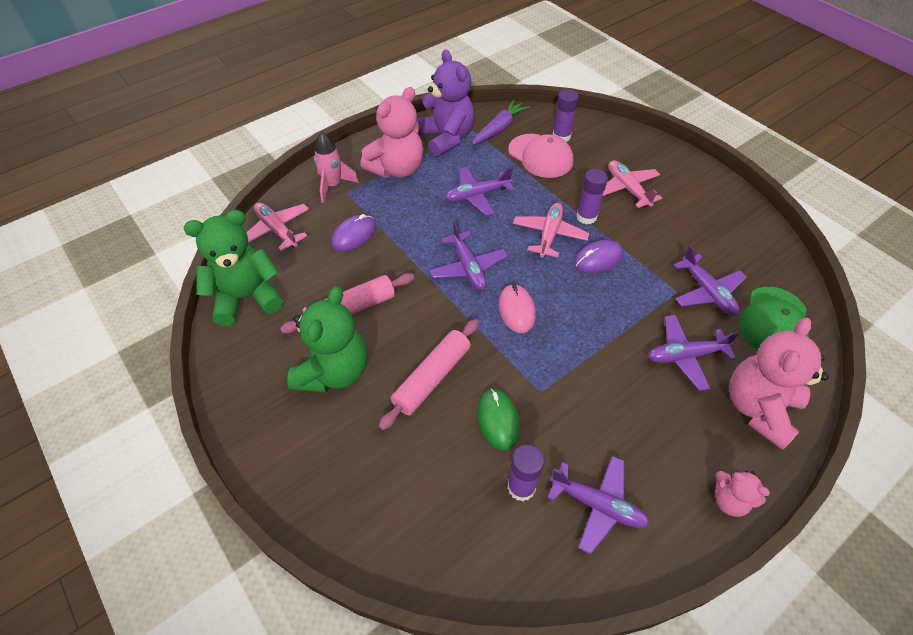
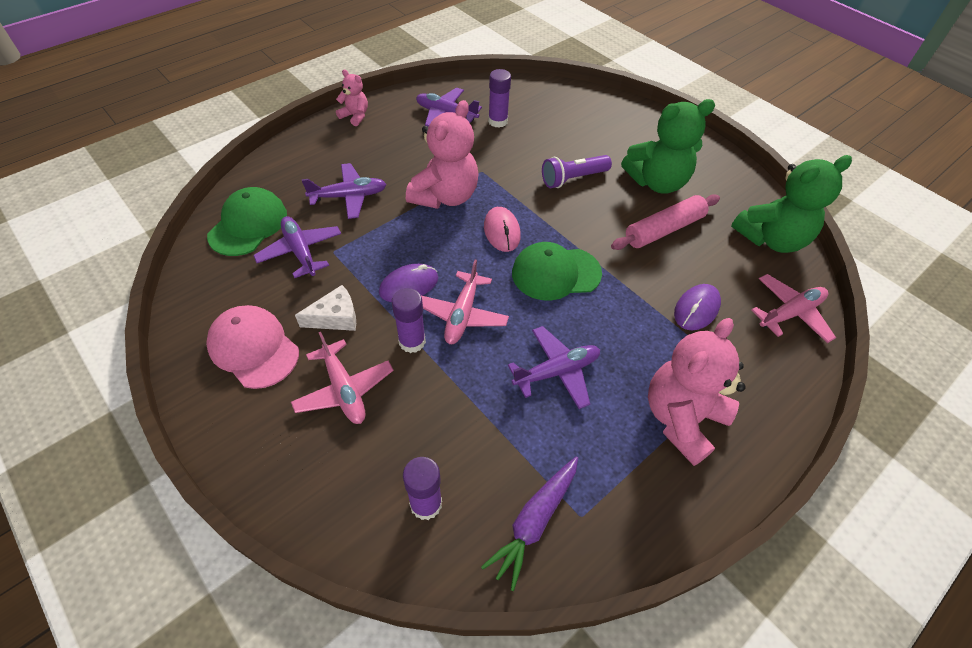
camera: 175 degrees right, 0 degrees up
(277, 230) = (790, 313): pink plane -> pink plane turned 75 degrees counterclockwise
(333, 185) = (759, 384): pink rocket -> none
(334, 371) = (657, 182): green teddy bear -> green teddy bear turned 120 degrees counterclockwise
(432, 378) = (572, 179): pink rolling pin -> purple flashlight
(446, 138) = (622, 492): purple teddy bear -> none
(468, 267) = (555, 273): purple plane -> green cap
(498, 420) = (515, 154): green mouse -> none
(540, 156) = (465, 453): pink cap -> pink cap (253, 348)
(652, 235) = (335, 317): none -> white cheese
(758, 408) = (304, 162): pink teddy bear -> pink teddy bear (445, 196)

